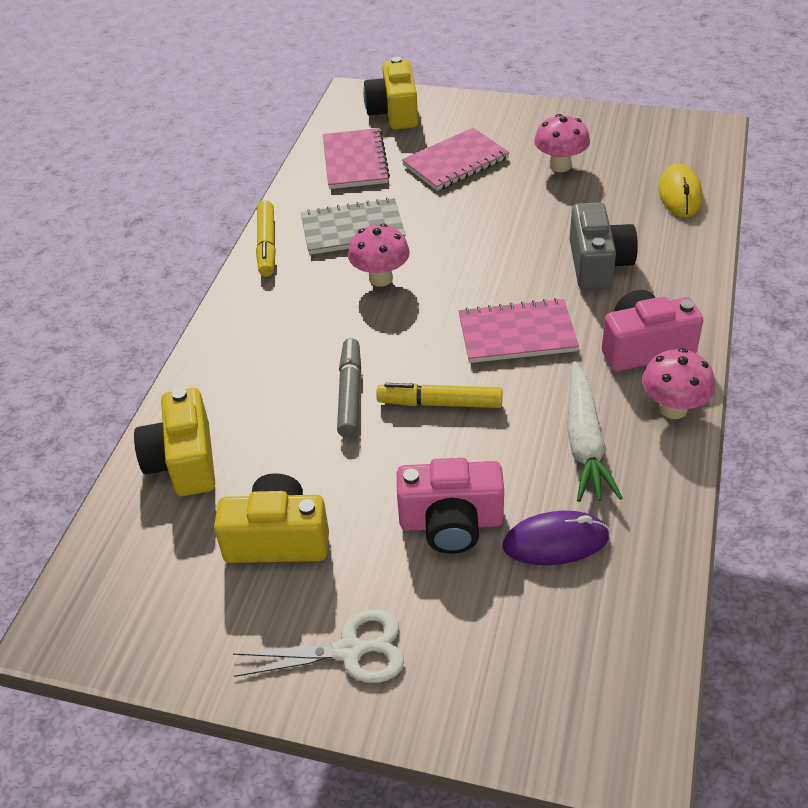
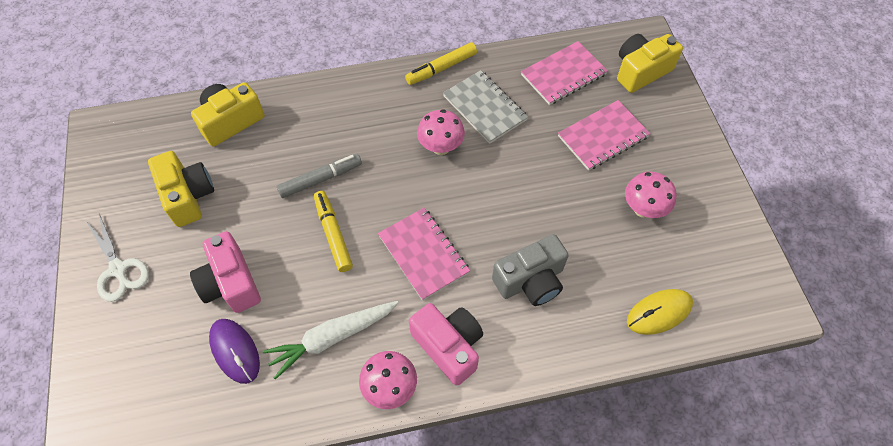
camera: 60 degrees right, 15 degrees up
(455, 162) = (602, 136): pink notebook -> pink notebook turned 60 degrees counterclockwise

